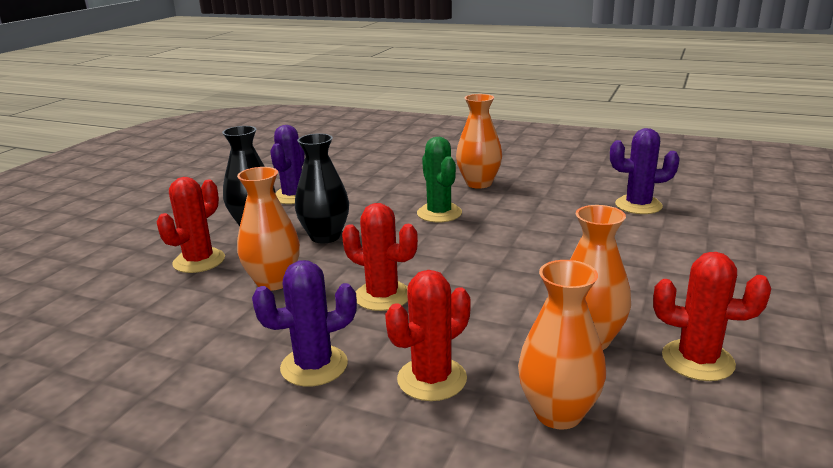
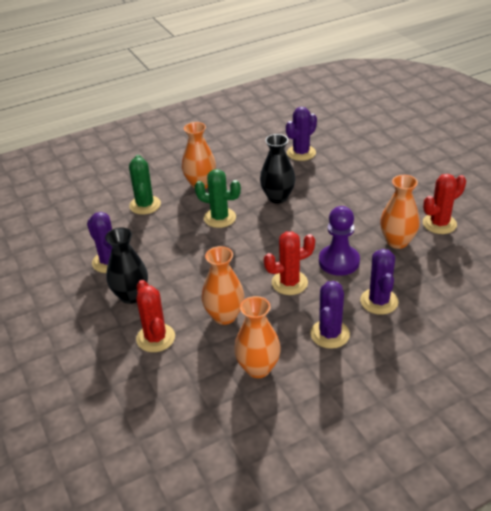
camera: 50 degrees left, 15 degrees up
(325, 236) = (191, 273): black vase -> black vase (277, 197)
(401, 176) = (145, 205): none -> green cactus
(432, 379) = (379, 301): red cactus -> purple cactus
(473, 312) = (339, 261): none -> purple pawn
(558, 413) = (436, 279): orange vase -> orange vase (258, 368)

